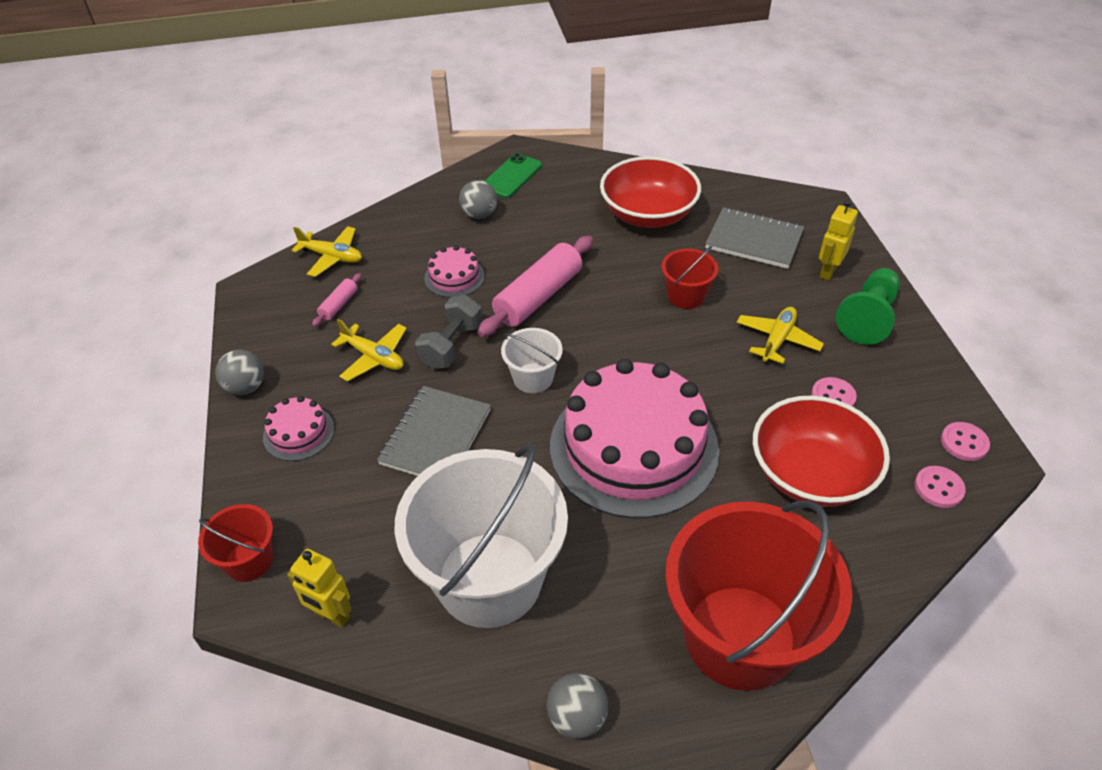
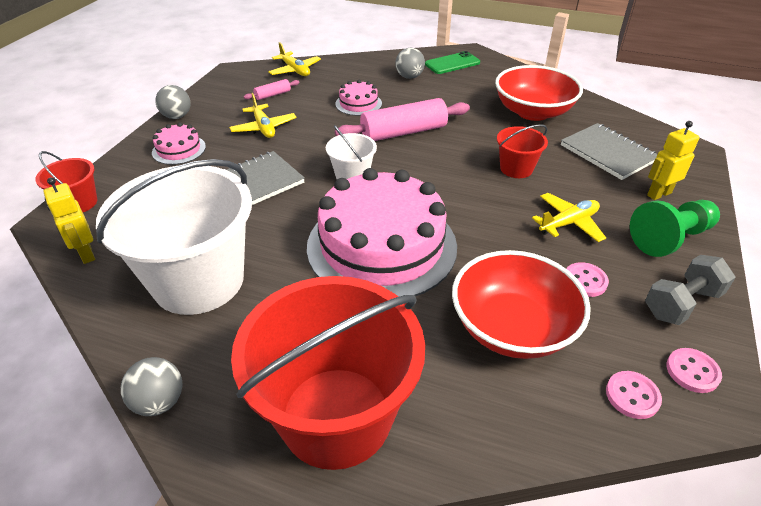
camera: 30 degrees right, 5 degrees down
(451, 345) = (317, 139): grey dumbbell -> grey dumbbell (681, 303)

